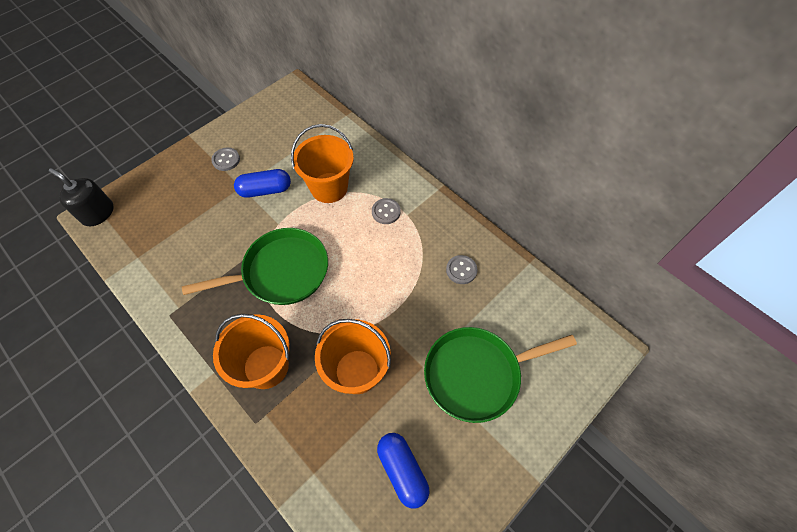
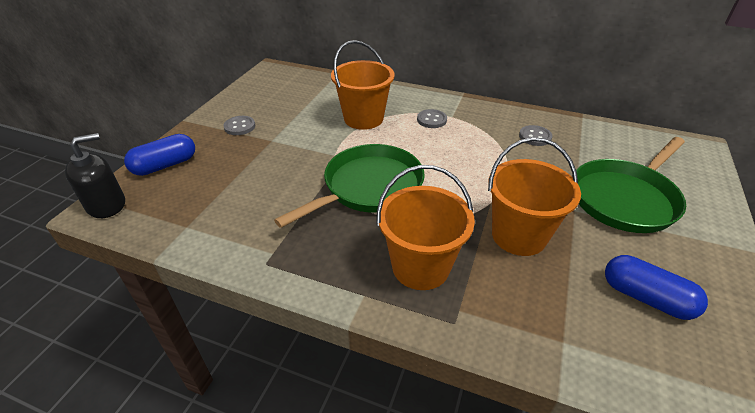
camera: 25 degrees left, 20 degrees down
(98, 213) = (106, 205): black soap dispenser -> black soap dispenser turned 135 degrees clockwise
(265, 190) = (300, 136): blue capsule -> blue capsule (165, 165)

